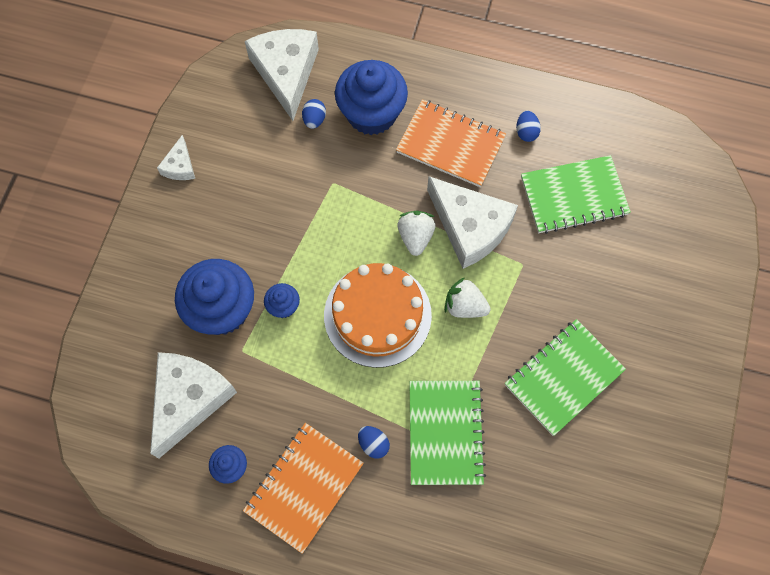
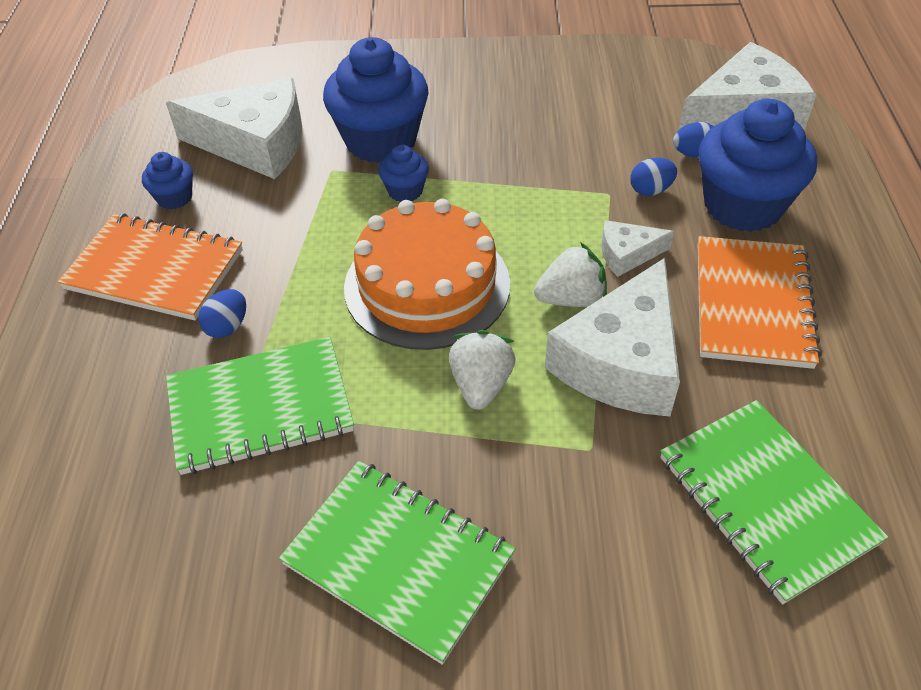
camera: 75 degrees right, 20 degrees down
(180, 166) = (555, 63): white cheese -> white cheese (627, 254)
(526, 132) = (845, 399): blue egg -> blue egg (650, 190)

